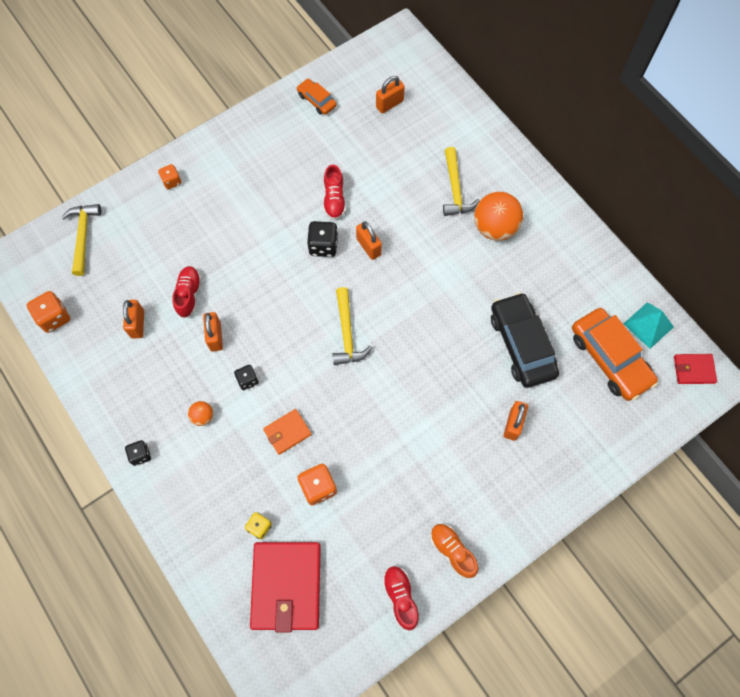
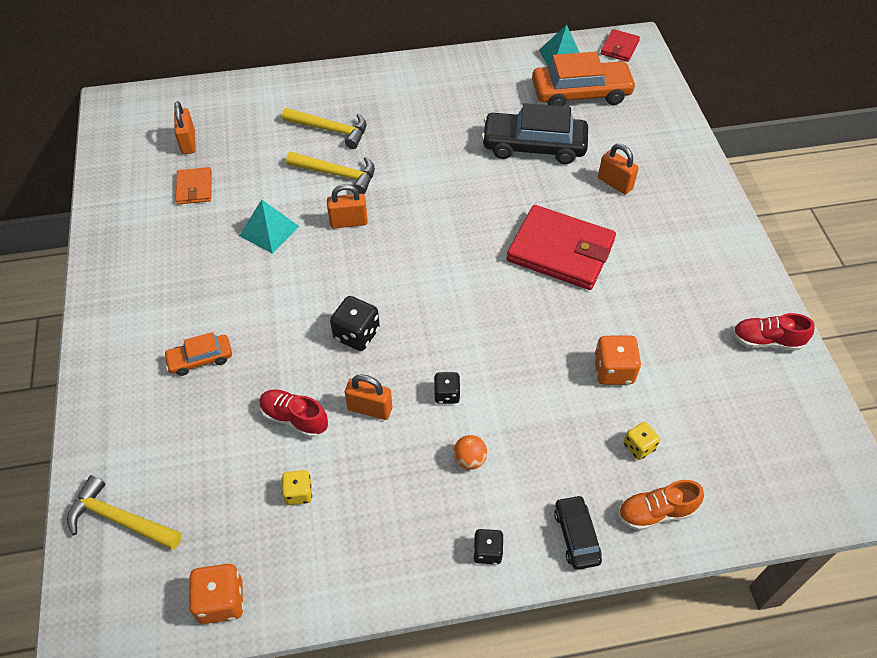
camera: 65 degrees left, 15 degrees down
(137, 324) = (298, 493): orange padlock -> yellow dice
(172, 181) = (119, 383): orange dice -> none
(173, 507) = (576, 536): none -> black car
(286, 586) = (720, 444): red wallet -> red wallet (560, 251)
(287, 432) = (533, 377): orange wallet -> orange wallet (194, 188)
(316, 100) = (129, 201): orange car -> orange car (200, 359)
(323, 246) = (320, 261): black dice -> black dice (356, 334)
(334, 199) = (269, 230): red shoe -> turquoise pyramid
(347, 333) = (441, 278): yellow hammer -> yellow hammer (337, 174)
(452, 551) = (730, 279): orange shoe -> orange shoe (656, 512)
(494, 228) = (395, 118): orange ball -> none

